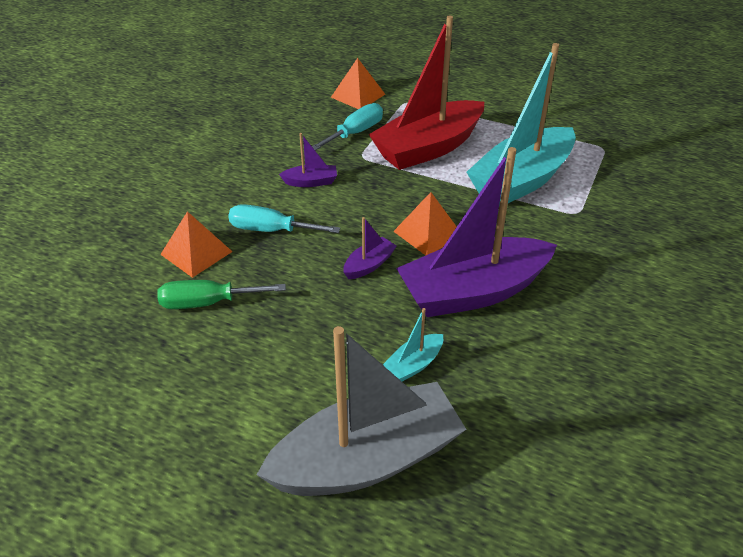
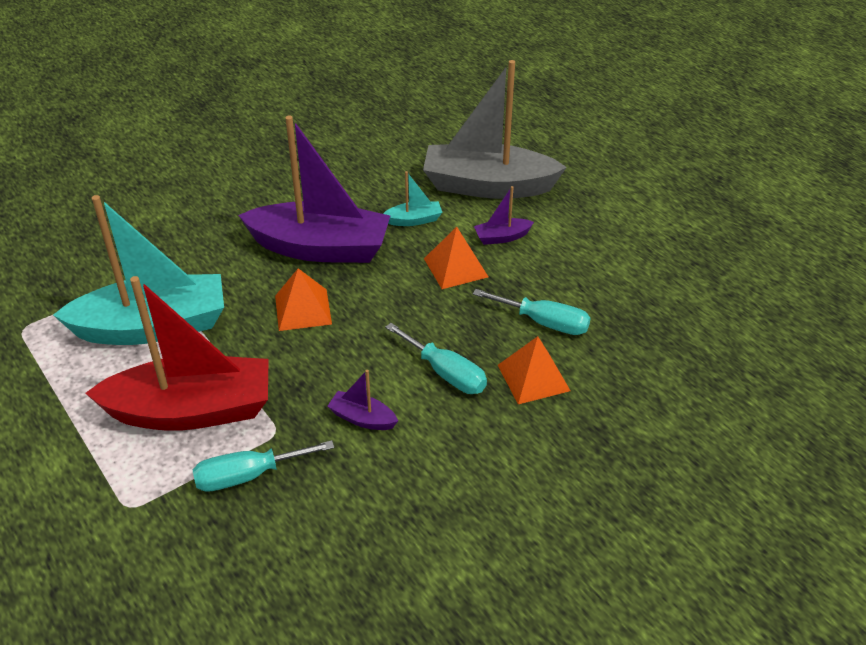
camera: 150 degrees left, 0 degrees up
(208, 303) = (544, 322): green screwdriver -> turquoise screwdriver
(358, 95) = (176, 554): orange pyramid -> orange pyramid (455, 267)
(369, 265) = (382, 301): purple boat -> purple boat (502, 237)

